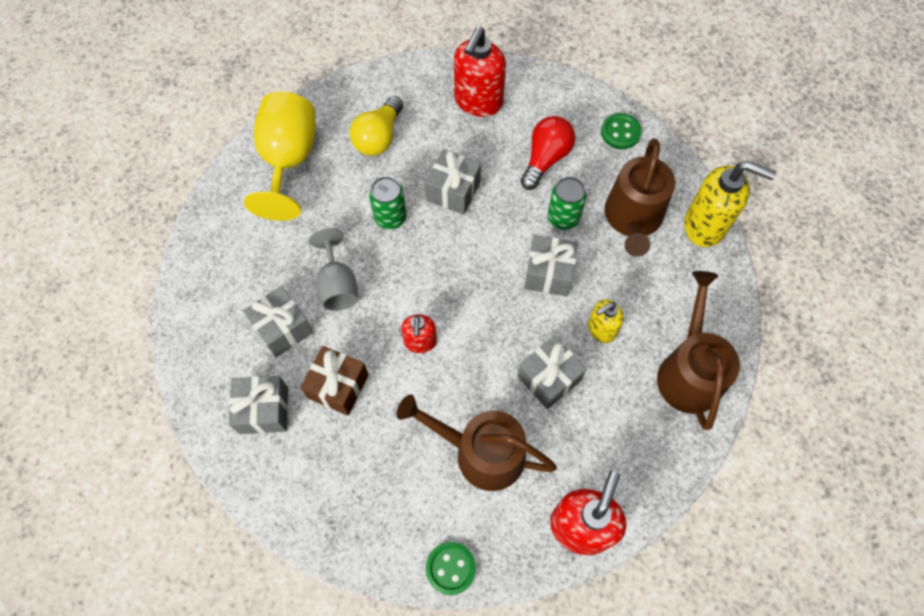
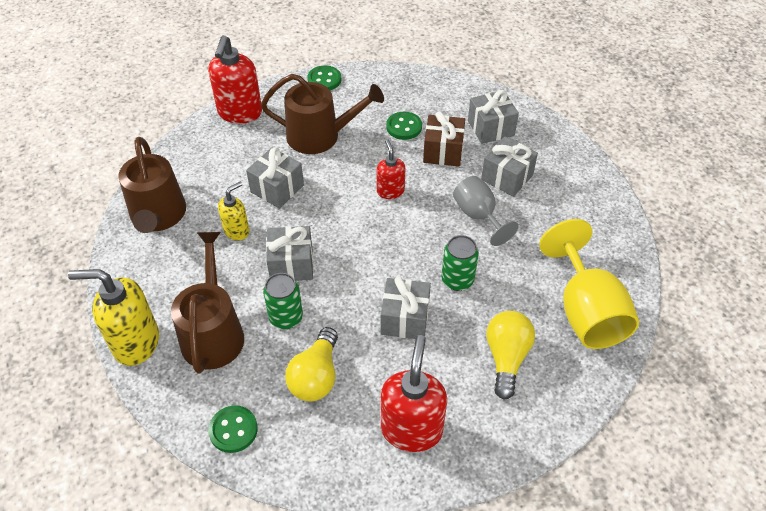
camera: 165 degrees right, 15 degrees down
(370, 441) = (404, 127): none -> green button
(545, 159) = (316, 376): red light bulb -> yellow light bulb

